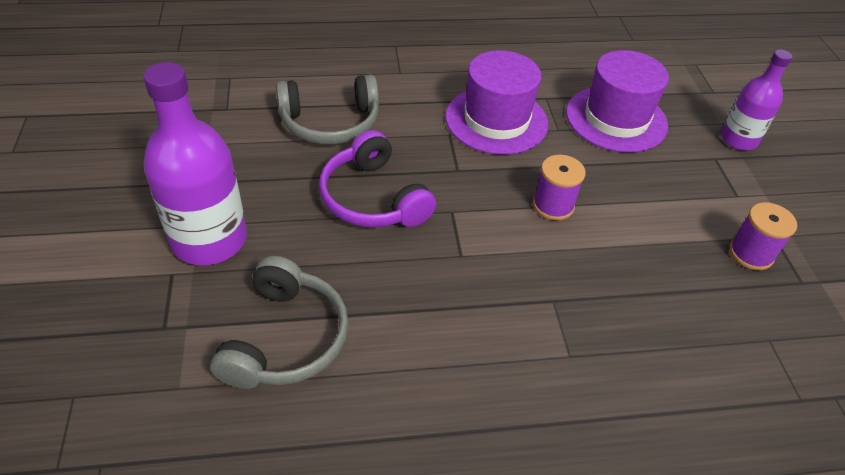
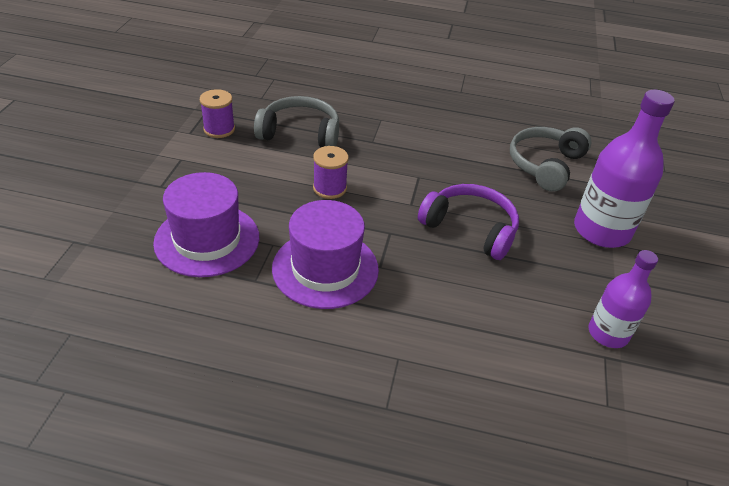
camera: 160 degrees left, 5 degrees down
(330, 123) = (494, 308): grey headphones -> grey headphones (300, 133)
(373, 198) = (470, 228): purple headphones -> purple headphones turned 45 degrees counterclockwise
(738, 139) = (119, 194): purple bottle -> purple bottle (608, 333)

